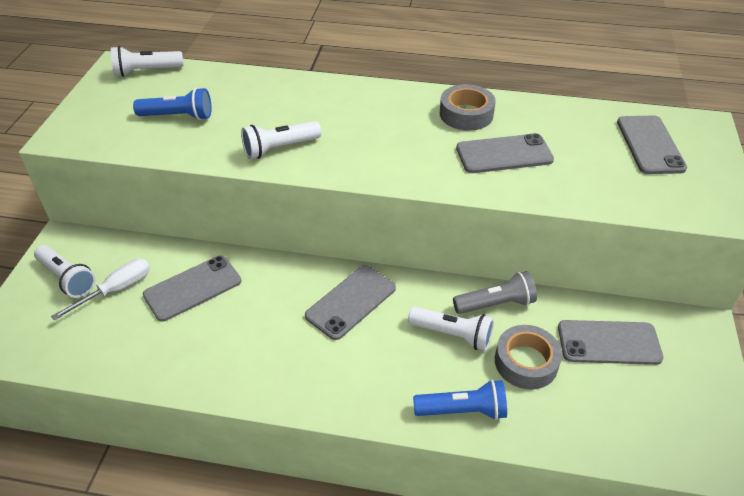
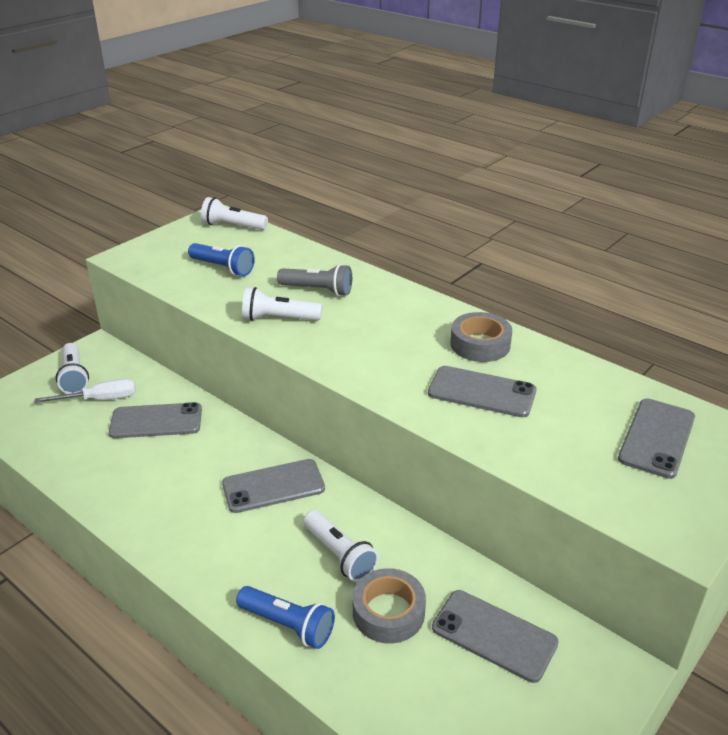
camera: 30 degrees right, 10 degrees down
(496, 304) = (407, 546): grey flashlight -> grey flashlight (318, 290)

